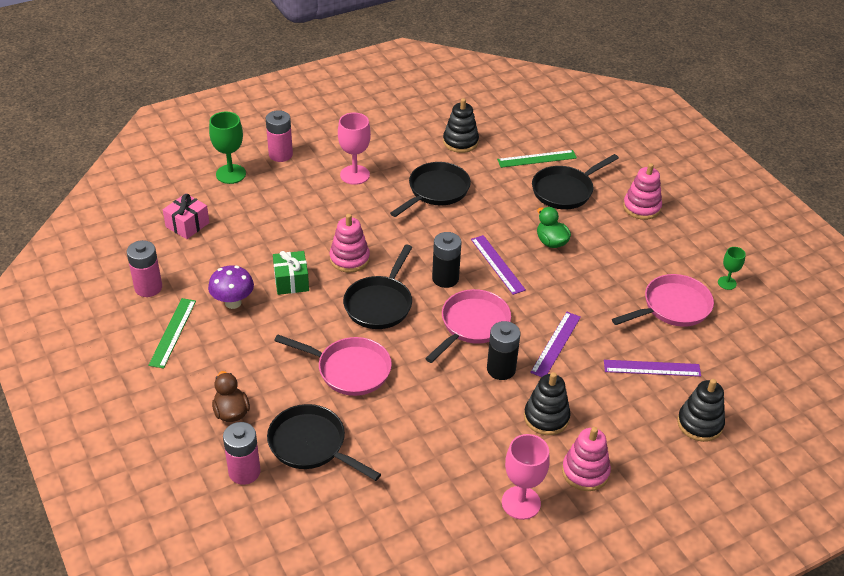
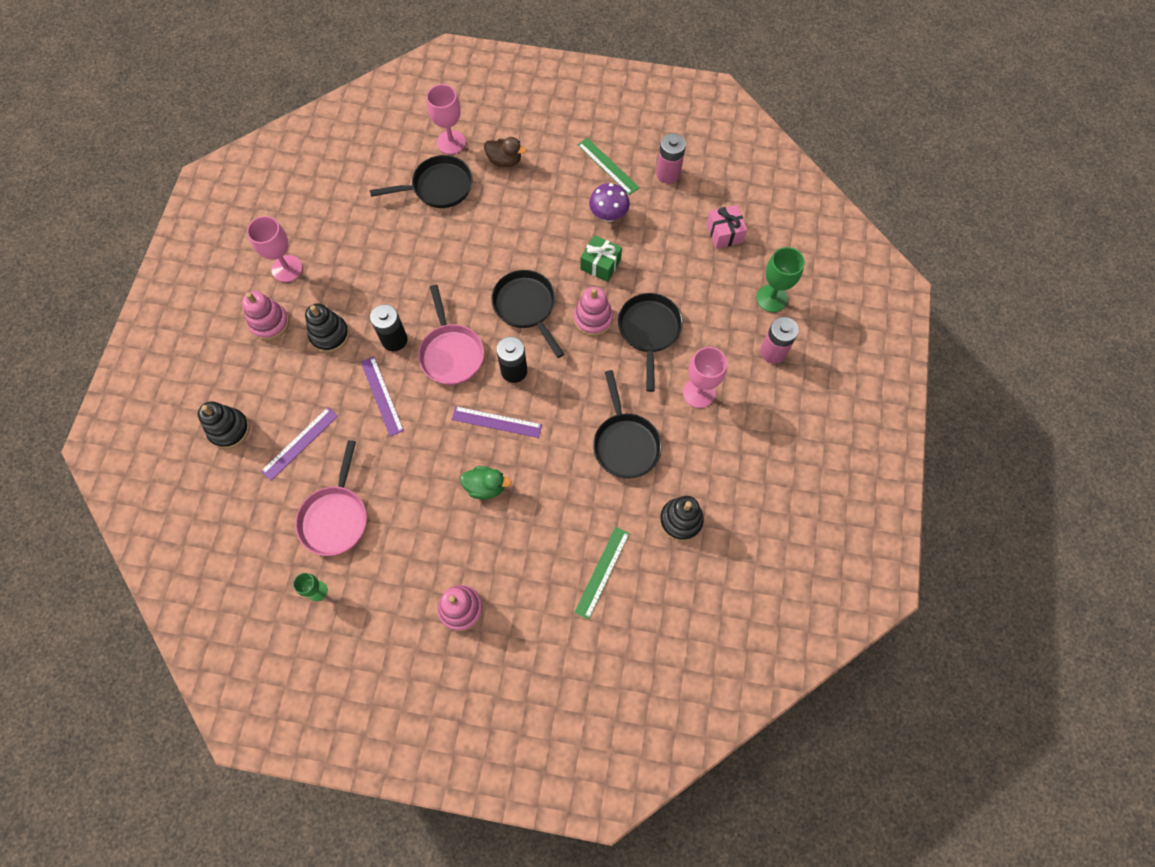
camera: 130 degrees right, 25 degrees up
(244, 472) = (451, 142): pink battery -> pink goblet
(349, 370) = (480, 246): pink pan -> none
(565, 190) = (538, 558): black pan -> black pan (649, 331)

